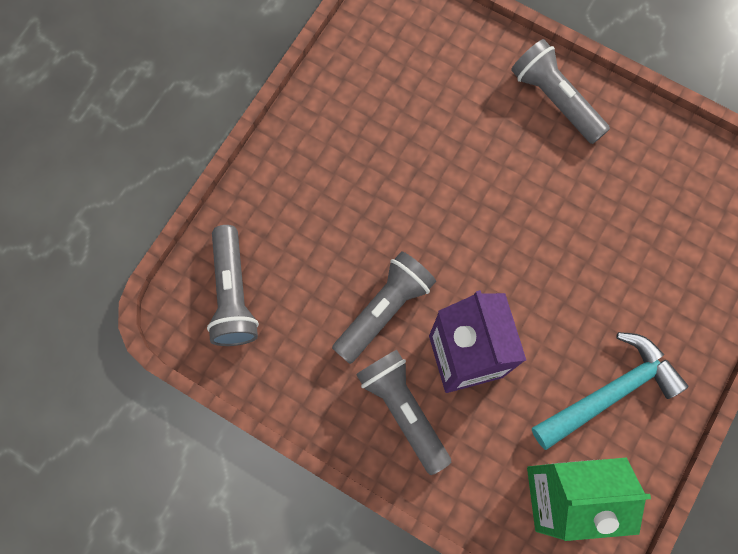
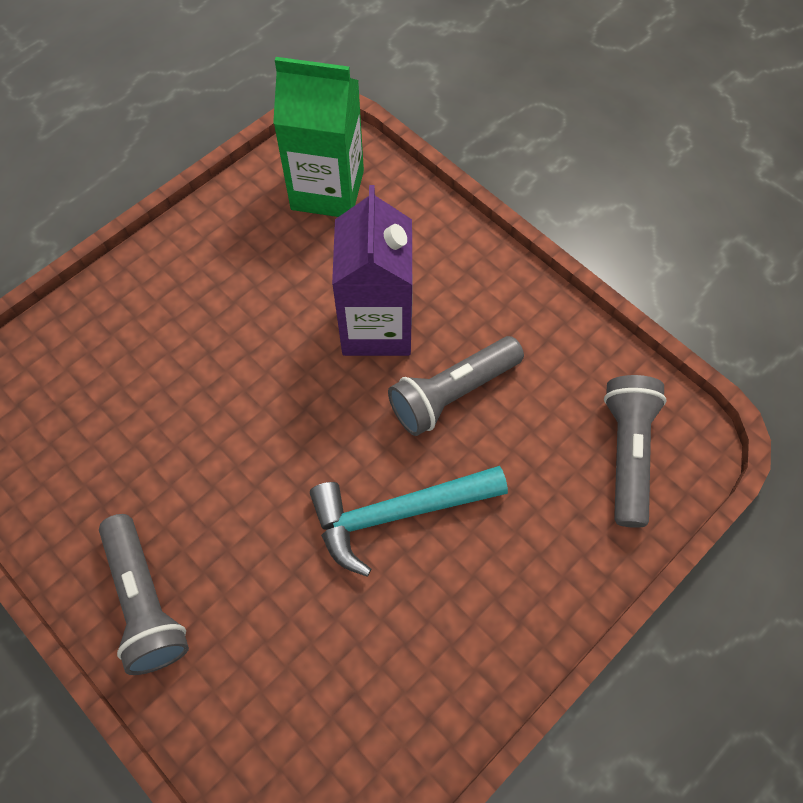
camera: 165 degrees left, 10 degrees down
(403, 410) = (458, 293): grey flashlight -> none
(610, 392) = (241, 260): turquoise hammer -> turquoise hammer (397, 514)

